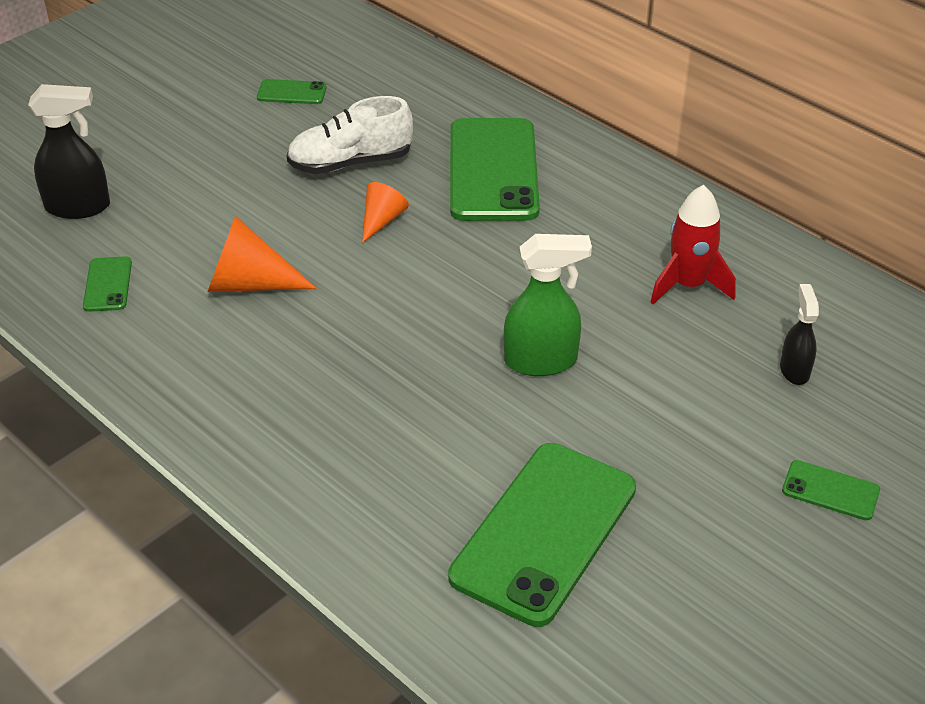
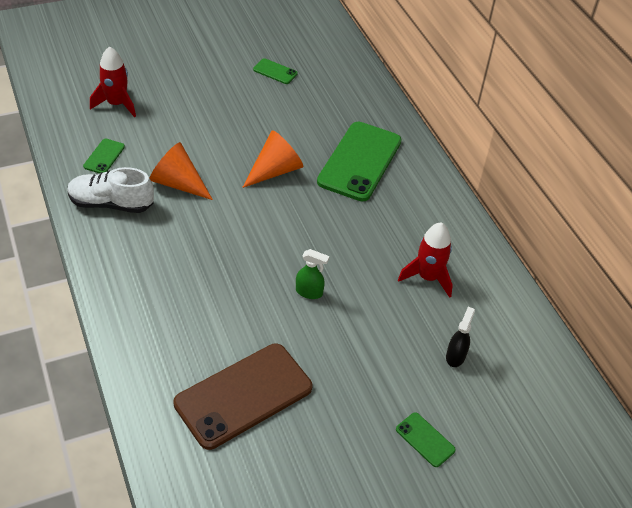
camera: 20 degrees right, 5 degrees up
(78, 207) = (117, 104): black spray bottle -> red rocket
(350, 163) = (280, 128): white shoe -> white shoe (111, 203)
(381, 220) = (275, 171): orange cone -> orange cone, size x1.65
(541, 361) = (309, 292): green spray bottle -> green spray bottle, size x0.61
(544, 532) = (243, 395): green phone -> brown phone

